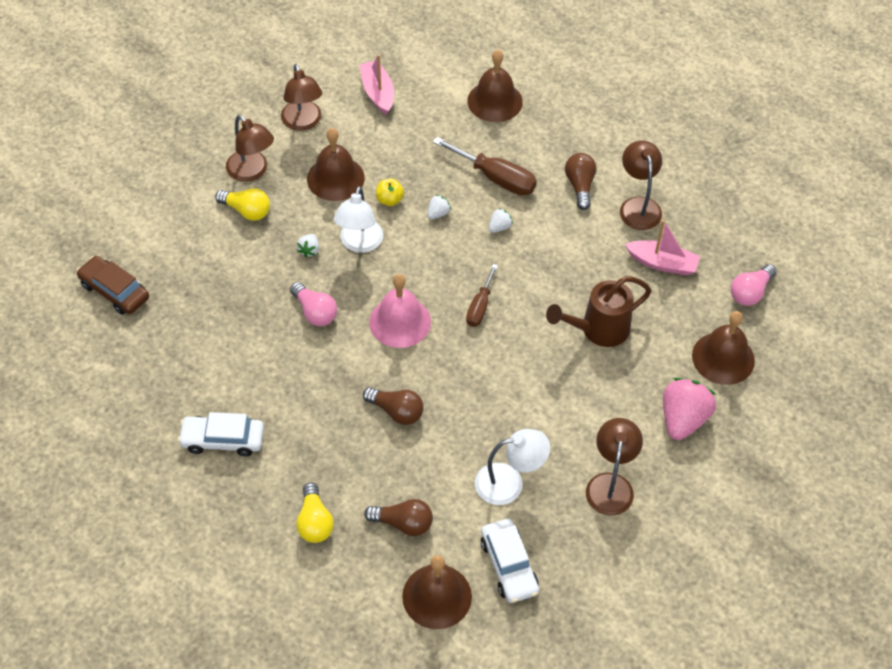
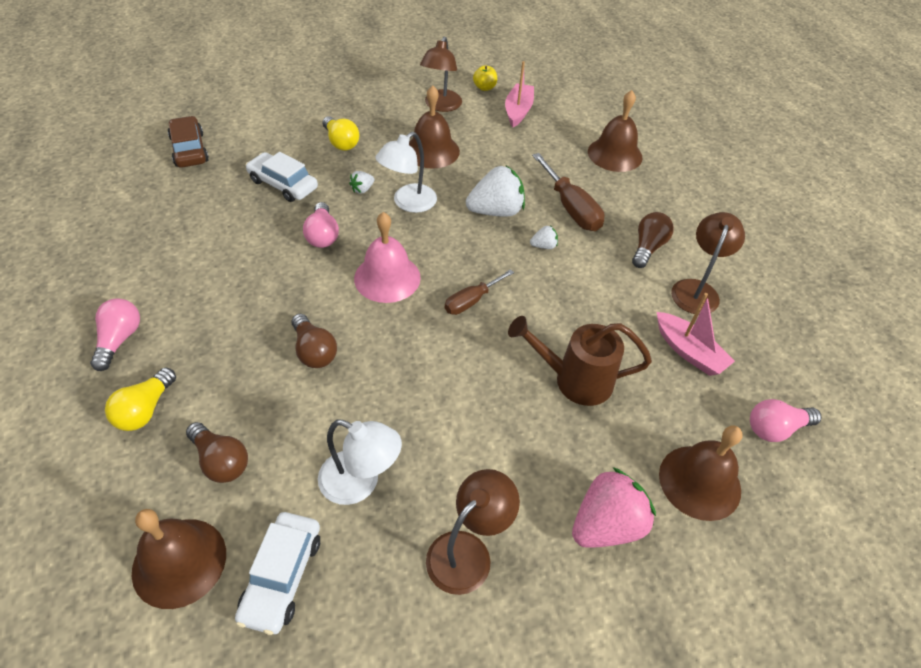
camera: 30 degrees right, 5 degrees down
(223, 440) = (147, 294): white car -> white car (283, 184)
(240, 486) = (119, 340): none -> pink light bulb
(252, 172) = (371, 120): brown lamp -> none
(389, 200) = (462, 184): yellow apple -> yellow apple (484, 88)
(438, 213) = (496, 211): white strawberry -> white strawberry, size x2.19

